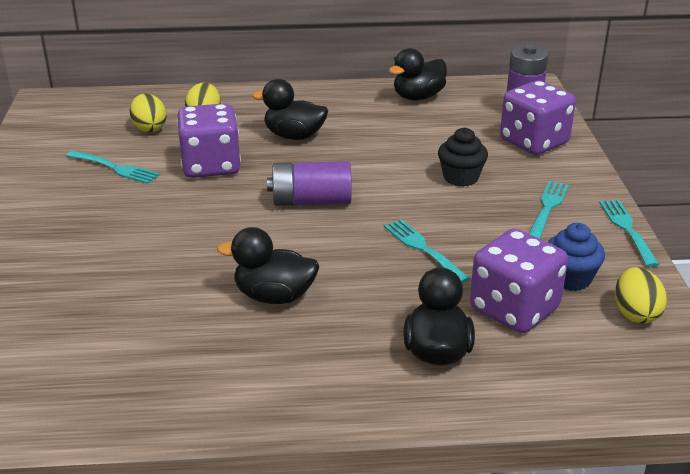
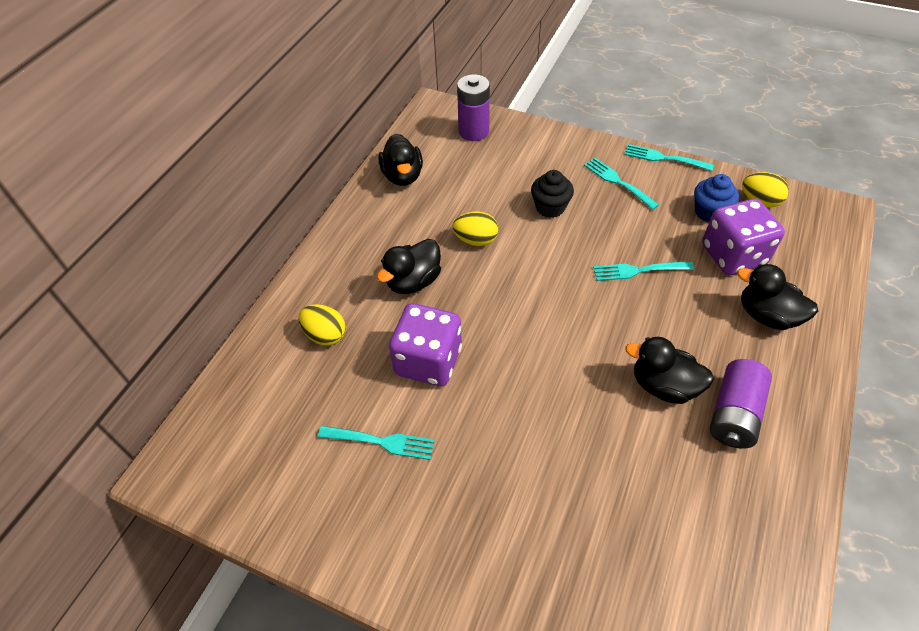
camera: 60 degrees left, 20 degrees up
(115, 168) = (381, 442): turquoise fork -> turquoise fork turned 45 degrees clockwise
(149, 128) = (316, 388): yellow egg -> yellow egg (476, 240)
(274, 296) = (663, 386): black duck -> black duck turned 75 degrees clockwise
(311, 201) = (533, 311): purple battery -> purple battery (734, 414)
(534, 142) = (522, 146): purple dice -> none

